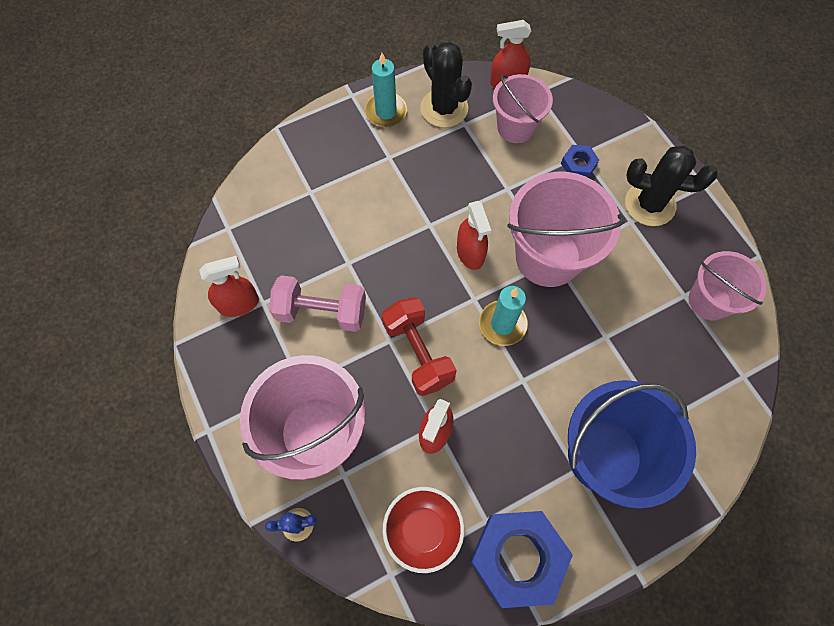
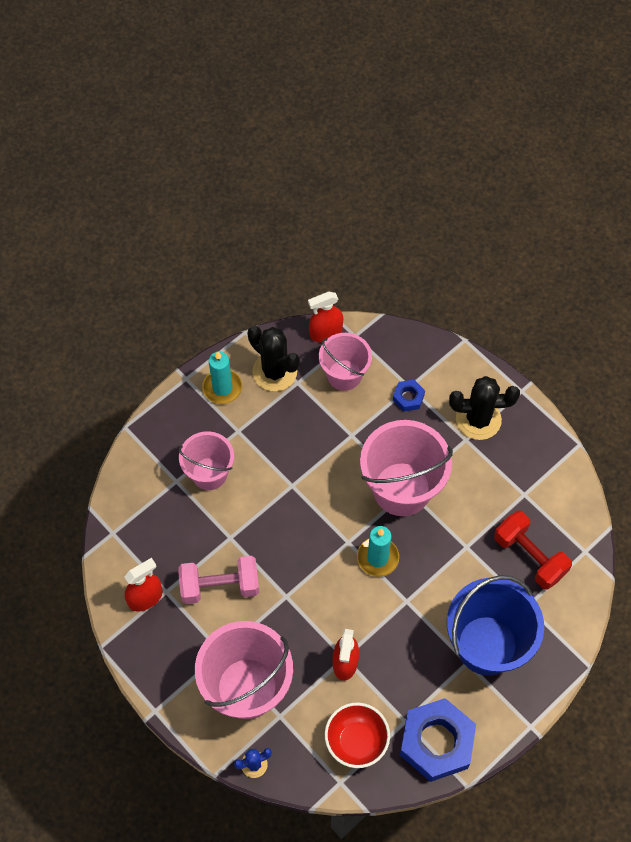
camera: 15 degrees left, 5 degrees down
(418, 353) = (313, 600): red dumbbell -> red dumbbell (529, 556)
(470, 253) = (334, 502): red spray bottle -> none
(709, 301) = (545, 494): pink bucket -> pink bucket (209, 473)

